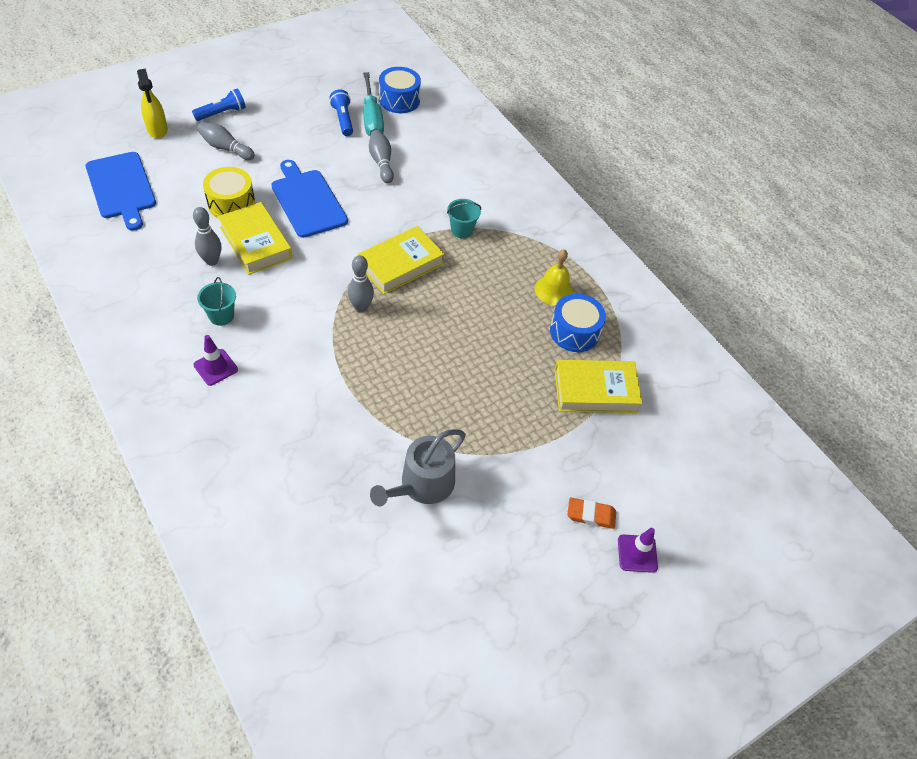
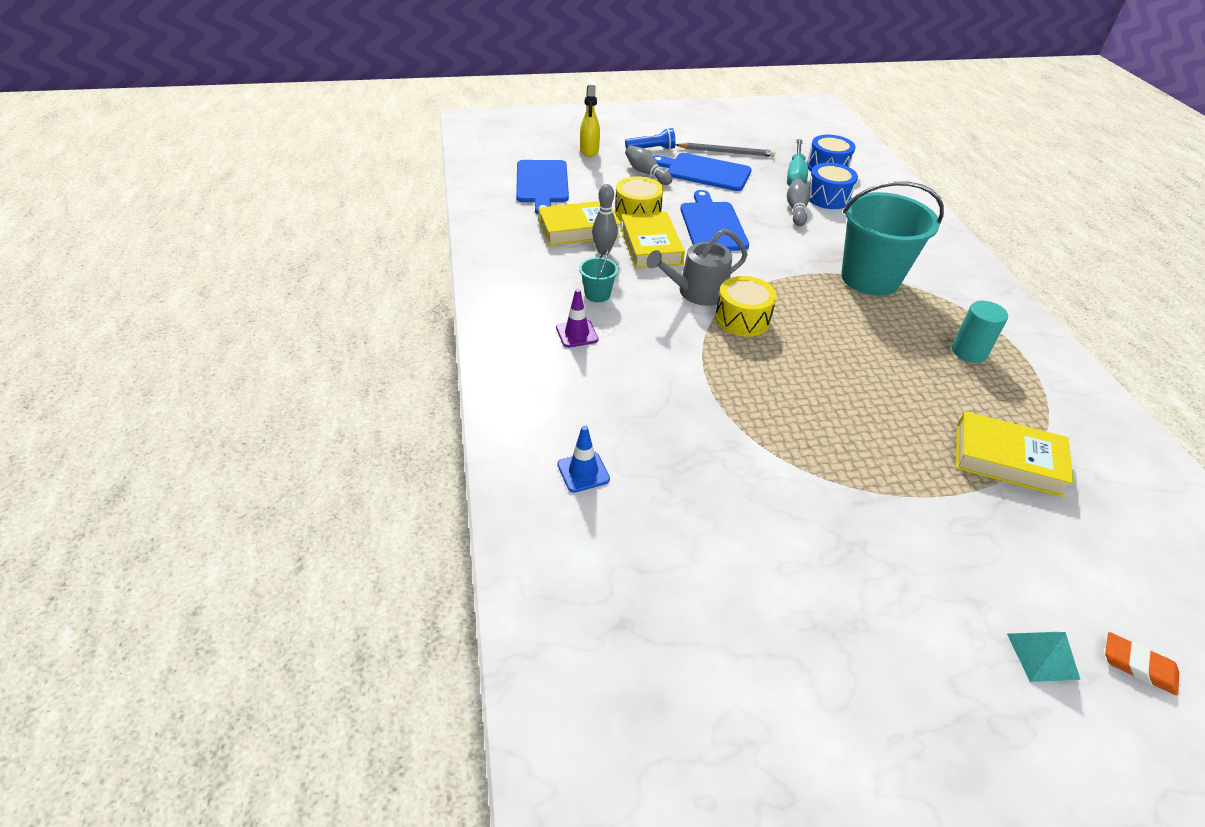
camera: 25 degrees right, 10 degrees down
(265, 511) = (583, 472): none -> blue traffic cone
(284, 132) = (705, 172): none -> blue cutting board
(299, 100) = (727, 152): none -> grey pencil
(343, 119) = (766, 172): blue flashlight -> none
(361, 307) = (742, 319): grey bowling pin -> yellow drum
(400, 264) = (795, 293): yellow book -> yellow book (579, 229)
(422, 485) = (768, 496): grey watering can -> grey watering can (697, 292)
(462, 230) = (870, 278): turquoise bucket -> turquoise bucket, size x2.37
(554, 290) = (969, 352): yellow bell -> turquoise cylinder
(574, 332) = (988, 396): blue drum -> blue drum (828, 197)
(591, 515) = (981, 591): orange eraser -> orange eraser (1138, 666)
(637, 553) = (1042, 656): purple traffic cone -> turquoise pyramid

